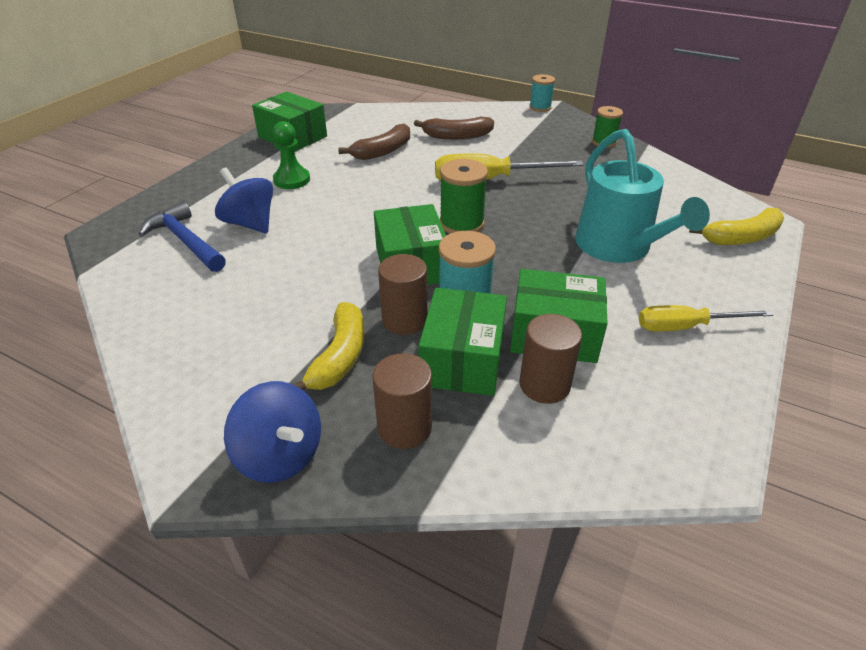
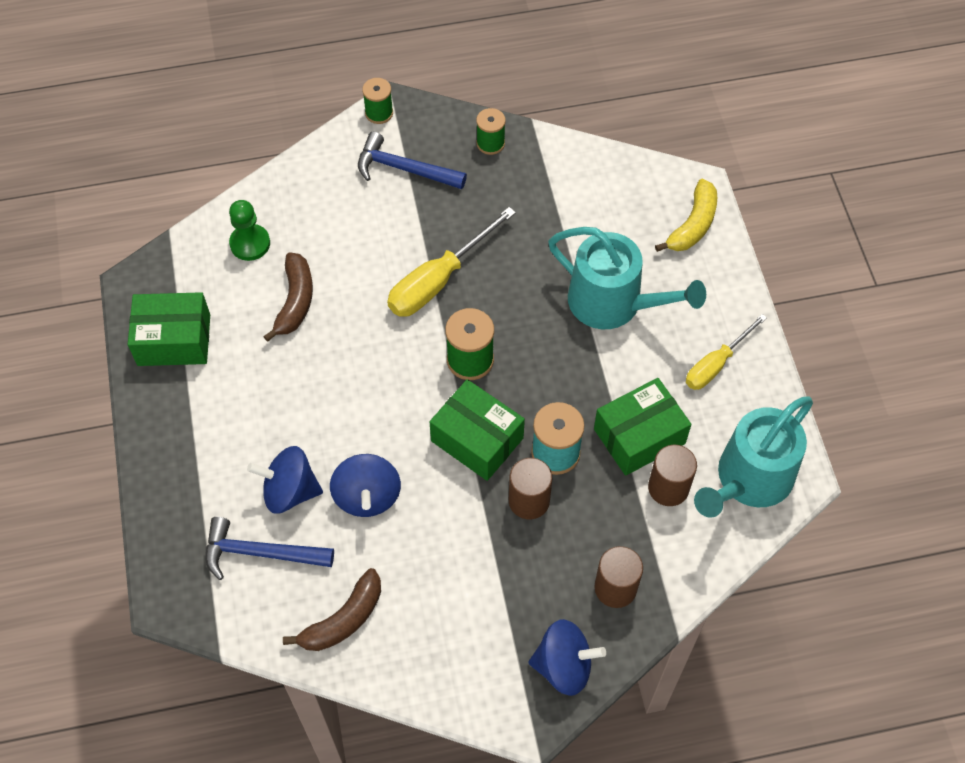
camera: 40 degrees left, 20 degrees up
(292, 180) = (256, 407): green pawn -> green pawn (250, 243)
(292, 252) = (367, 496): none -> blue spinning top
(340, 357) = (519, 567): yellow banana -> none
(457, 136) = (343, 225): brown banana -> brown banana (343, 620)
(462, 359) = (600, 506): green box -> none
(528, 131) = (404, 169): none -> blue hammer
(540, 107) = (379, 113): turquoise spool -> green spool
(643, 430) = (749, 479): none -> turquoise watering can

